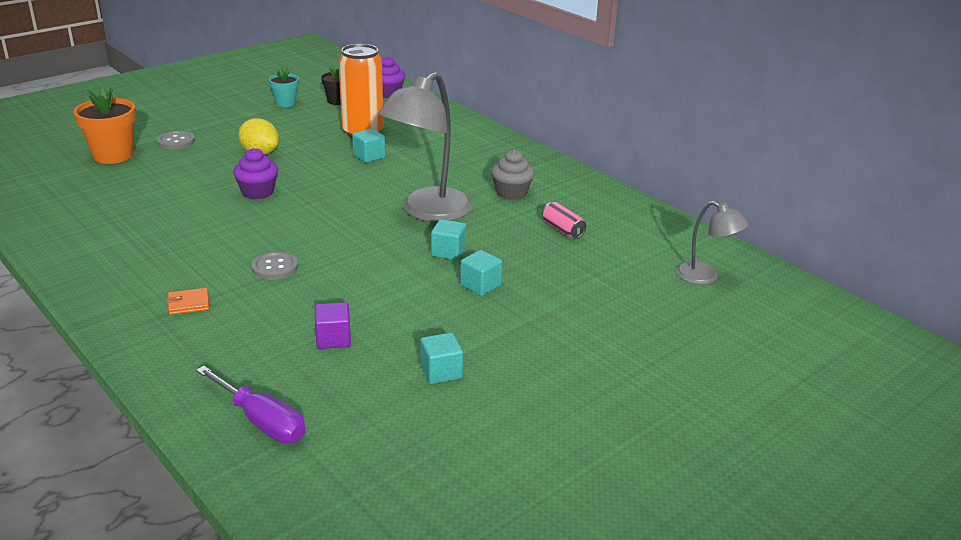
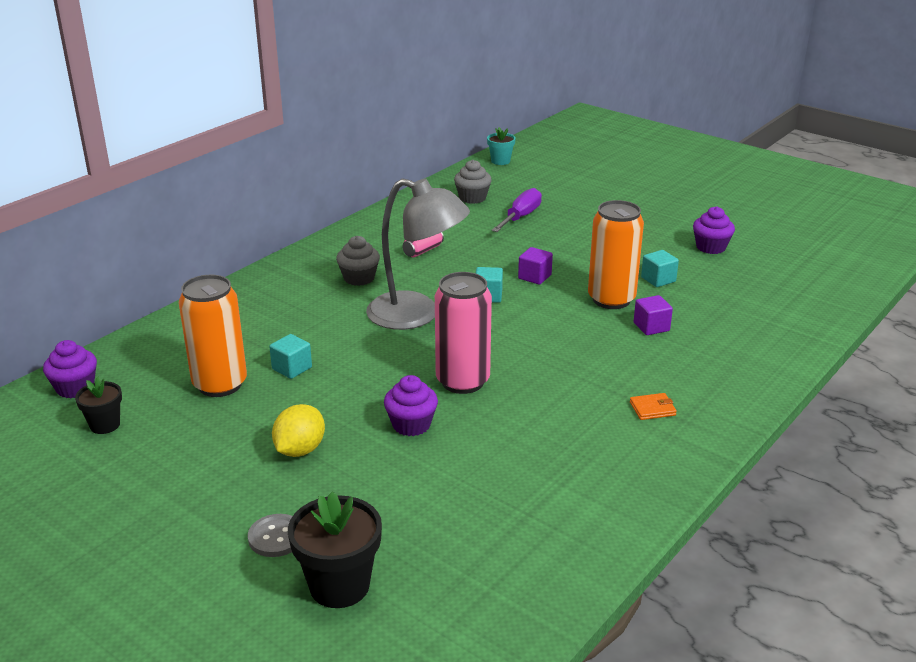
camera: 100 degrees left, 0 degrees up
(113, 155) = (339, 586): orange flower pot -> black flower pot
(188, 303) = (652, 409): orange wallet -> orange wallet turned 75 degrees counterclockwise
(262, 422) = (767, 336): purple screwdriver -> purple screwdriver (521, 217)
(275, 267) = (564, 377): grey button -> none
(285, 103) = (113, 470): turquoise flower pot -> turquoise flower pot (500, 161)
(303, 219) = (462, 381): none -> pink can
(407, 325) = (611, 299): none -> orange can
(480, 285) = (534, 277): turquoise cube -> purple cube
(520, 446) = (711, 247): none -> purple cupcake
(705, 277) = (472, 198): grey lamp -> grey cupcake

